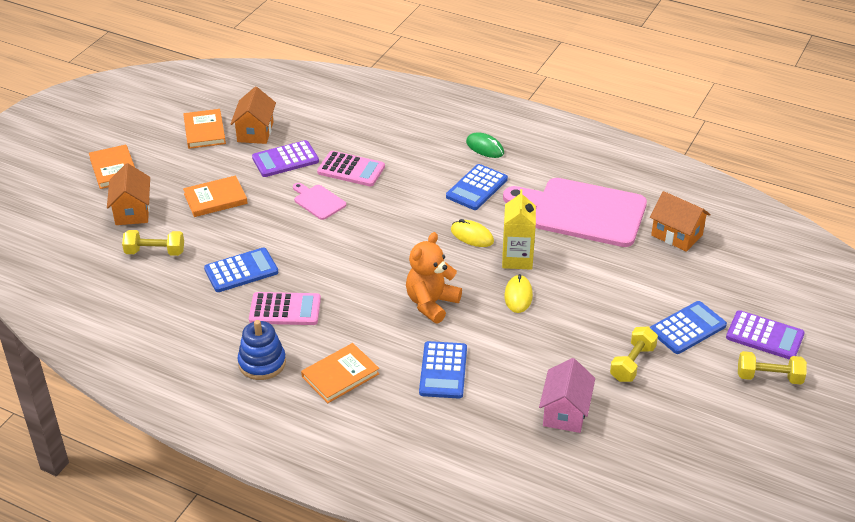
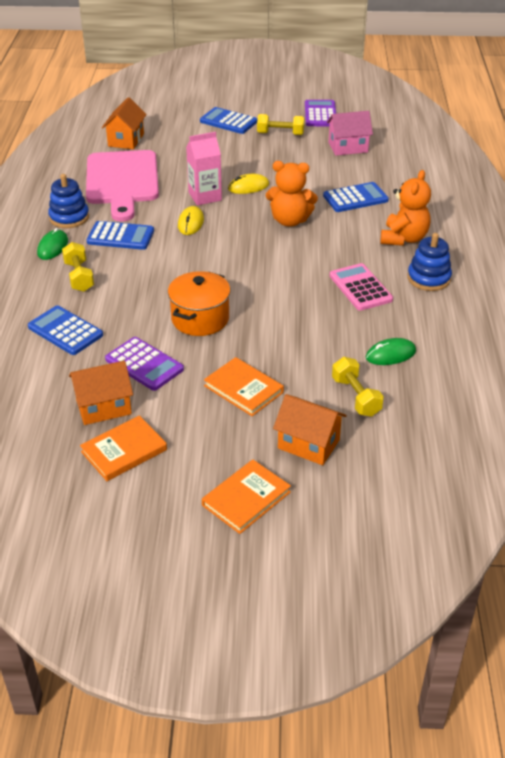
camera: 115 degrees left, 0 degrees up
(132, 211) = (308, 444): orange house -> orange house turned 60 degrees clockwise
(183, 291) = (390, 354): none -> green mouse
(241, 271) = (335, 330): blue calculator -> blue calculator (65, 331)
(318, 201) = (200, 319): pink cutting board -> orange pot
(340, 375) = (403, 238): orange book -> orange teddy bear
(351, 170) = (135, 315): pink calculator -> none
(517, 259) = (205, 196): yellow carton -> pink carton
(530, 165) = (69, 217): none -> blue stacking toy
(764, 336) = (214, 98): purple calculator -> purple calculator (320, 114)
(769, 377) = (252, 92): yellow dumbbell -> yellow dumbbell (79, 277)

